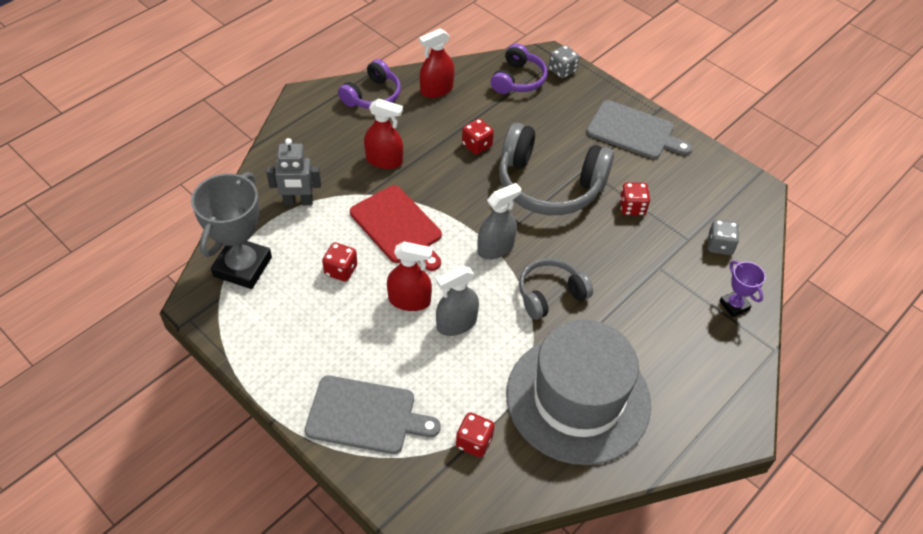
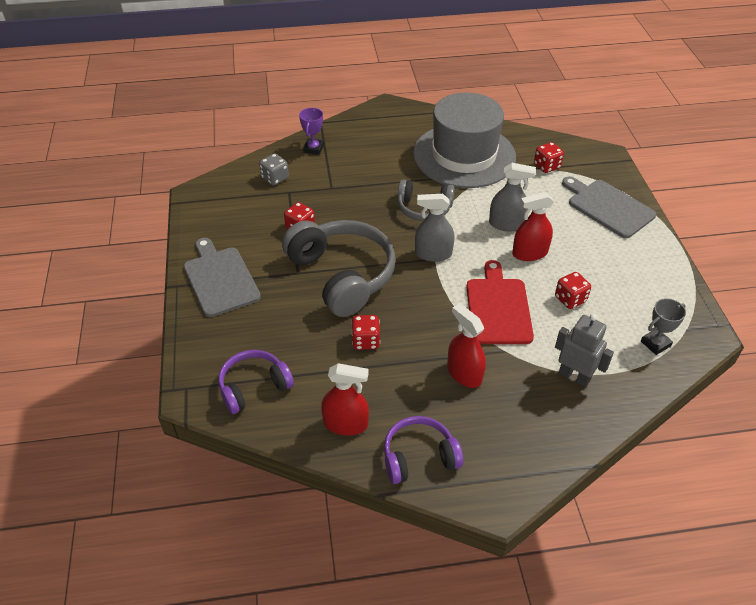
camera: 140 degrees left, 5 degrees down
(243, 267) = (655, 343): grey trophy -> grey trophy, size x0.50
(409, 300) = (529, 253): red spray bottle -> red spray bottle turned 60 degrees counterclockwise
(562, 71) = (201, 371): grey dice -> none

